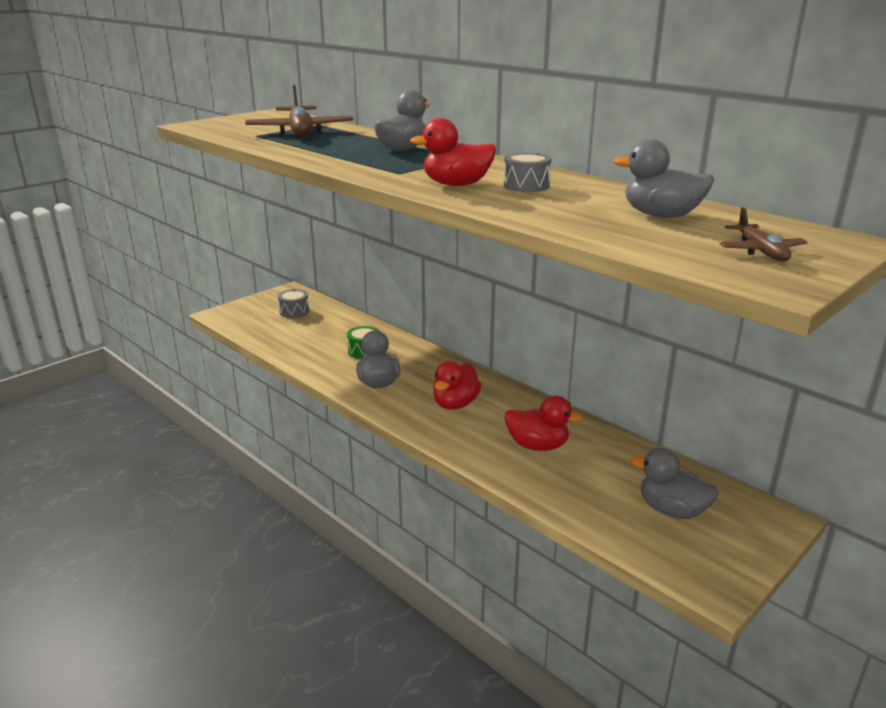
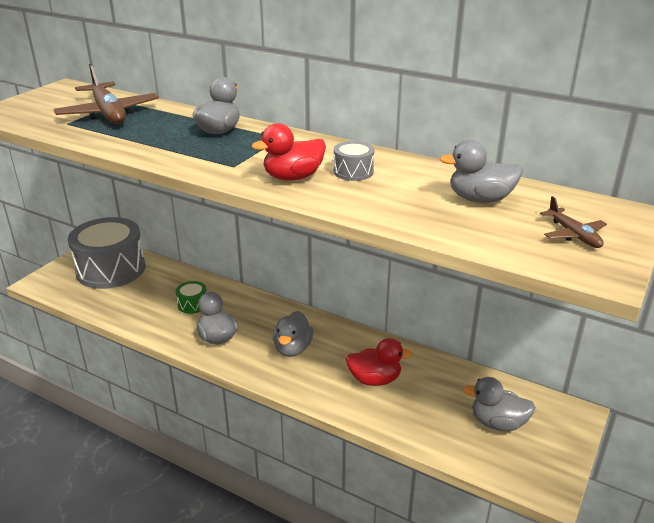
camera: 15 degrees left, 5 degrees up
(294, 311) = (111, 269): grey drum -> grey drum, size x2.42
(455, 404) = (292, 349): red duck -> grey duck

